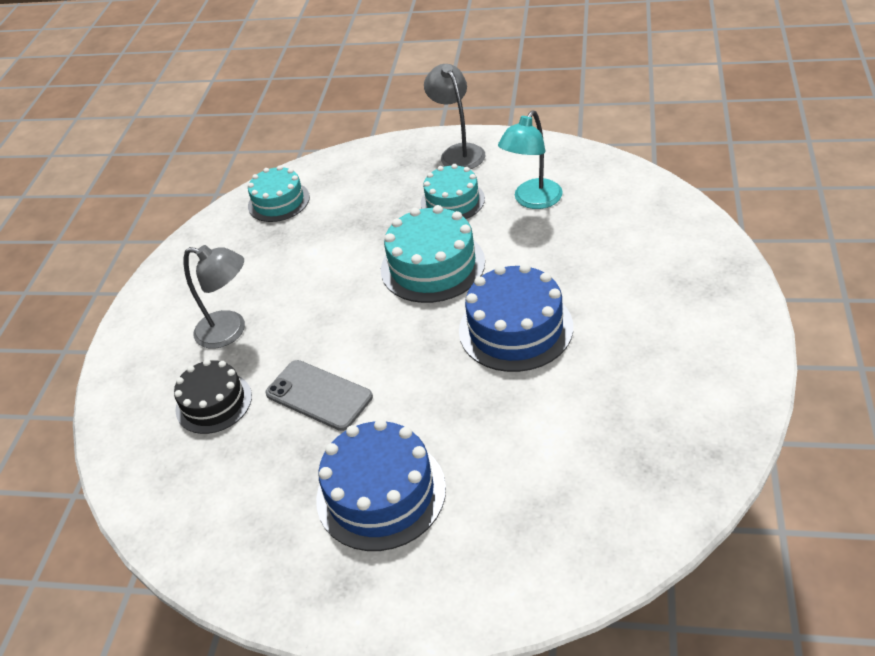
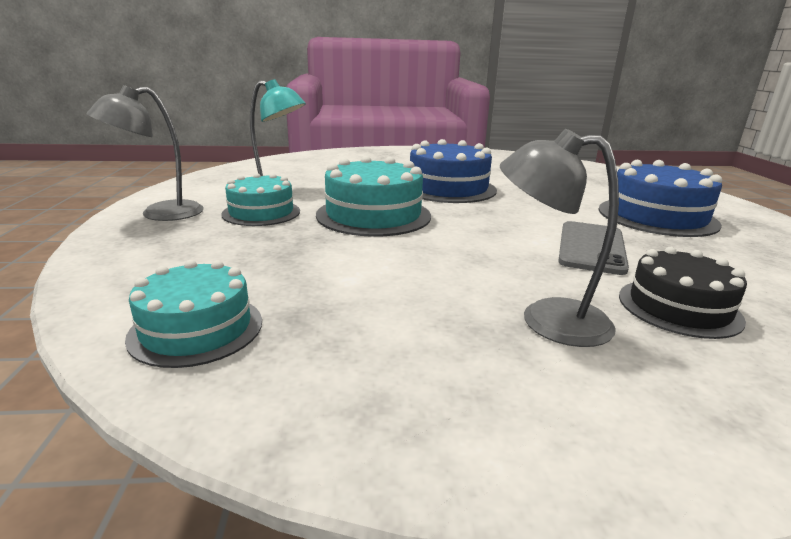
camera: 110 degrees left, 20 degrees down
(230, 331) = (547, 319): grey lamp -> grey lamp turned 75 degrees counterclockwise

